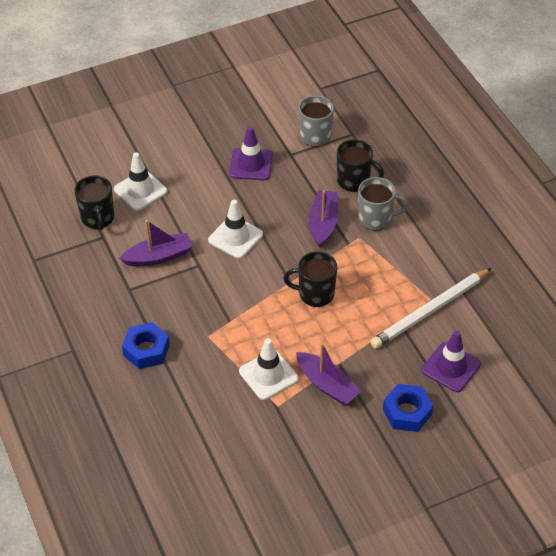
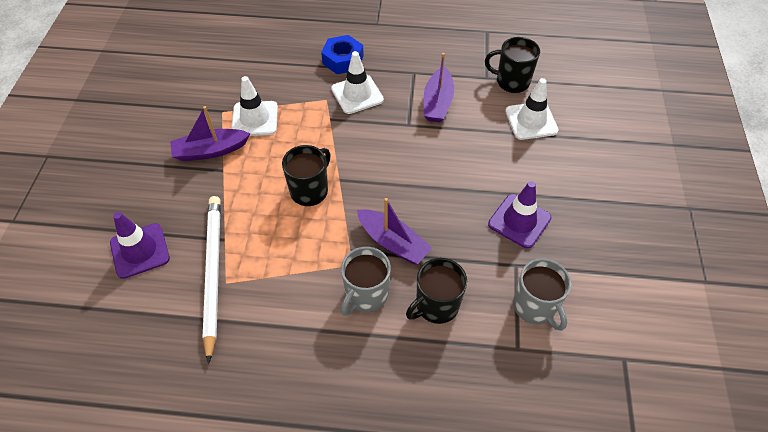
camera: 120 degrees right, 5 degrees up
(235, 237) = (423, 163): white traffic cone -> white traffic cone (357, 94)
(407, 412) = (132, 190): blue nut -> none

